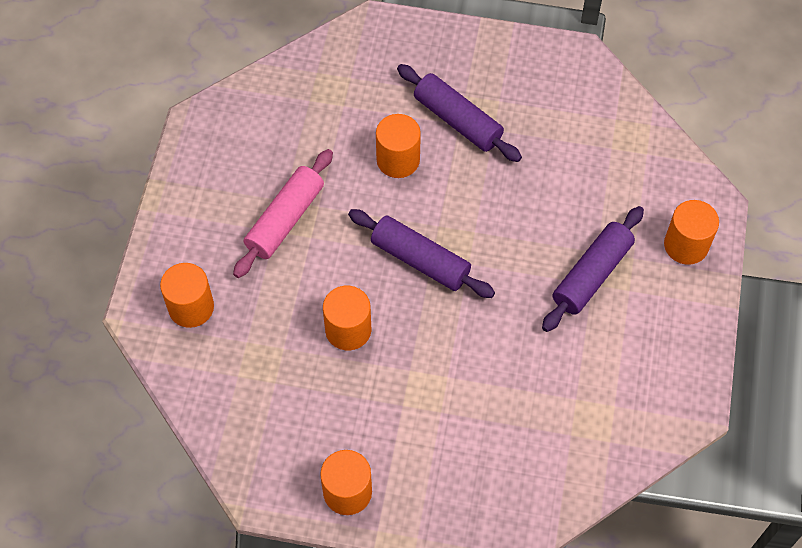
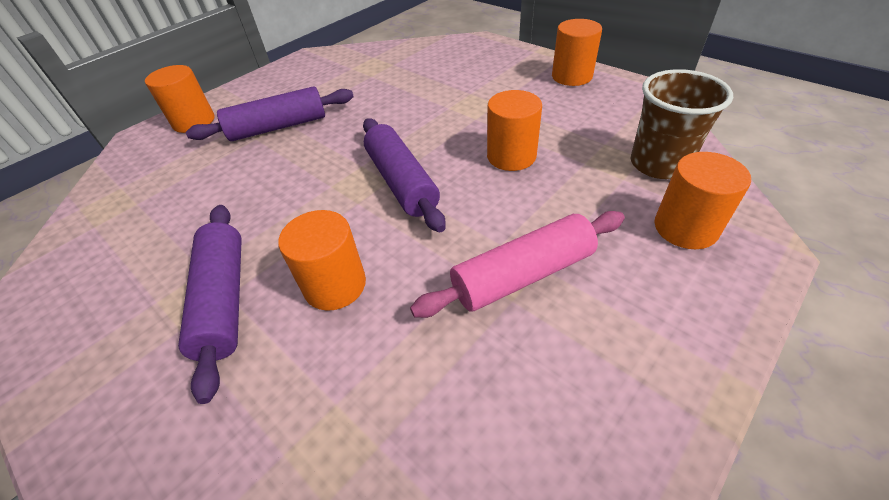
camera: 145 degrees left, 15 degrees down
(223, 372) = (659, 164): none -> brown cup

